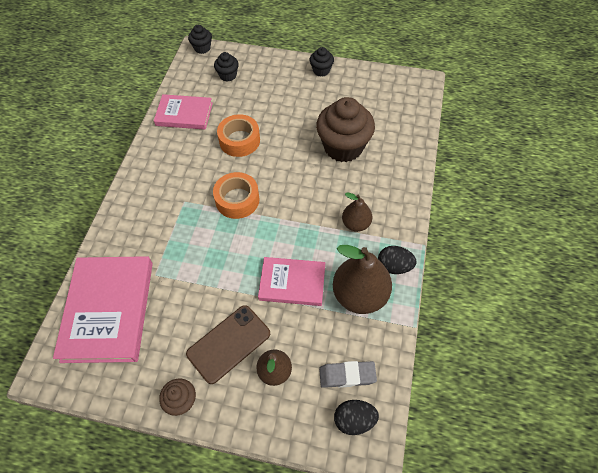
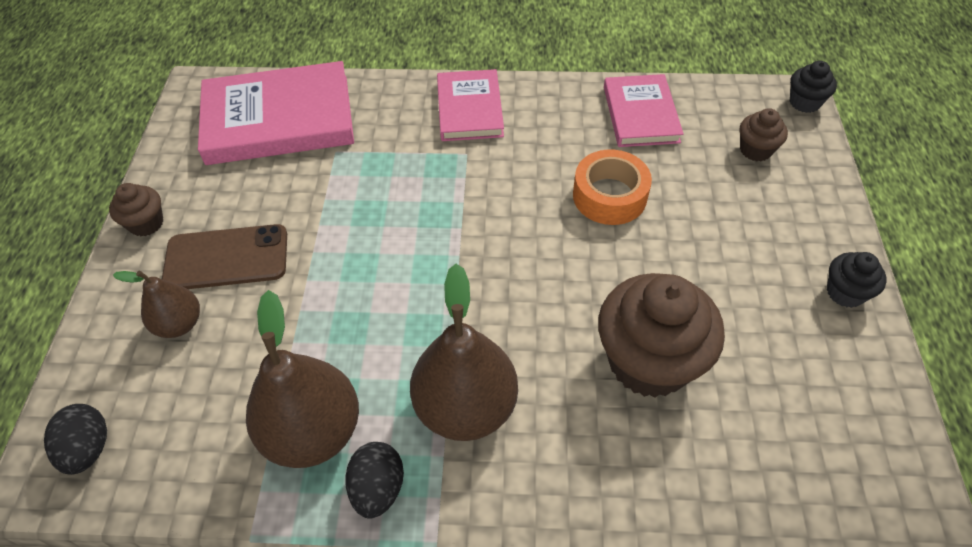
camera: 80 degrees right, 5 degrees down
(228, 75) = (755, 150): black cupcake -> brown cupcake
(229, 343) = (226, 258): brown phone -> brown phone turned 45 degrees counterclockwise
(237, 200) = (483, 218): orange tape -> none
(292, 283) = (332, 322): pink book -> pink book (470, 109)
(347, 375) = (163, 429): grey eraser -> none
(356, 224) = (466, 407): brown pear -> brown pear, size x1.77

